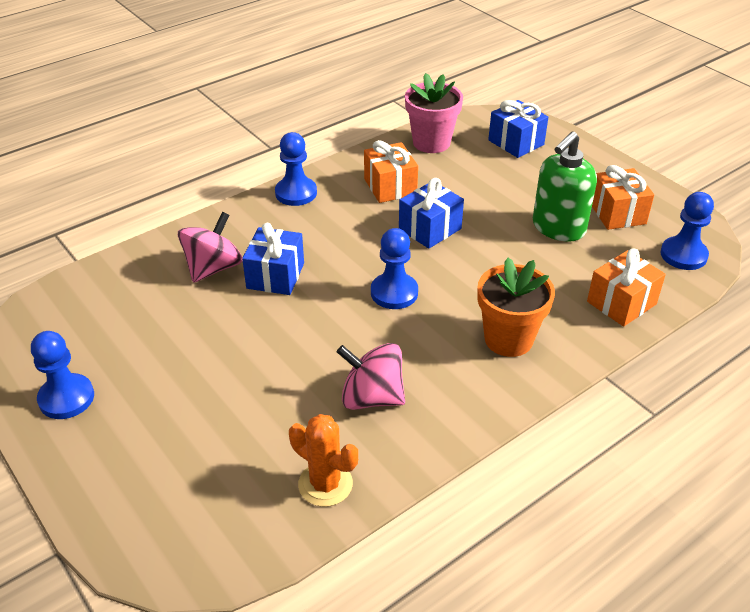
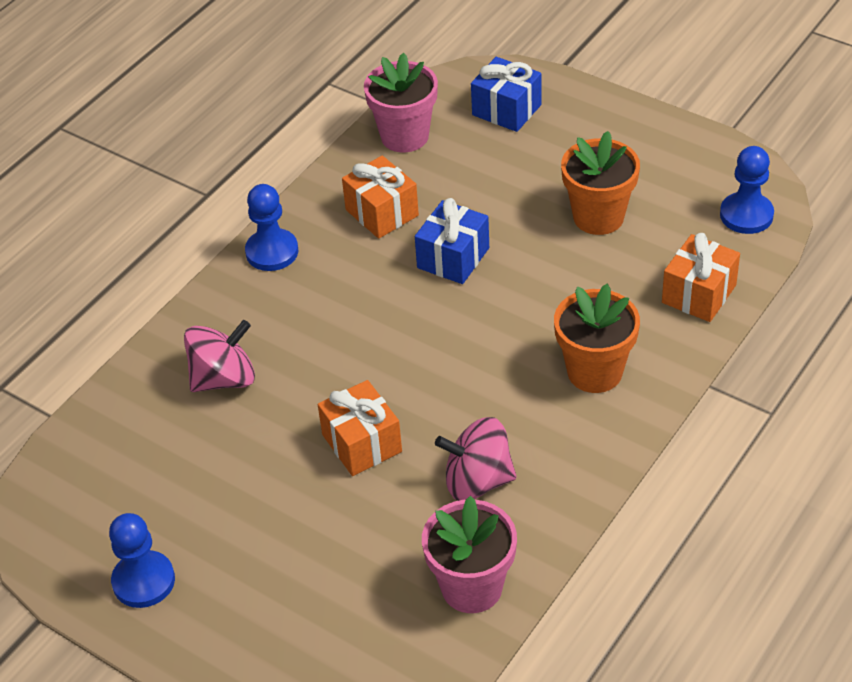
camera: 15 degrees left, 5 degrees up
(213, 268) = (224, 378): pink spinning top -> pink spinning top turned 45 degrees clockwise
(275, 276) = (302, 368): blue gift -> none
(325, 484) = (472, 587): orange cactus -> pink flower pot
(394, 293) = (447, 351): blue pawn -> none
(558, 228) = (598, 217): green soap dispenser -> orange flower pot
(617, 213) = (657, 179): orange gift -> orange gift (362, 443)

